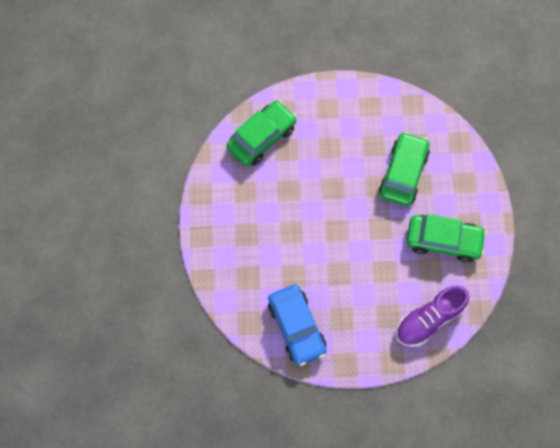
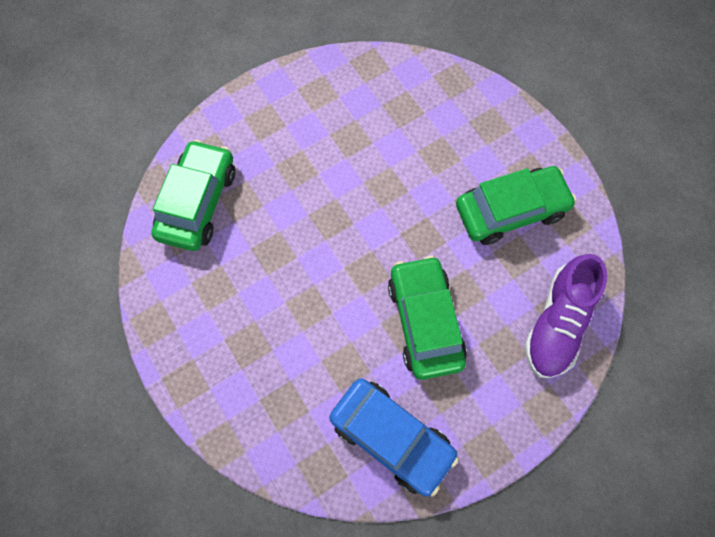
camera: 30 degrees left, 0 degrees up
(403, 173) = (408, 153): green car -> green car (424, 321)

